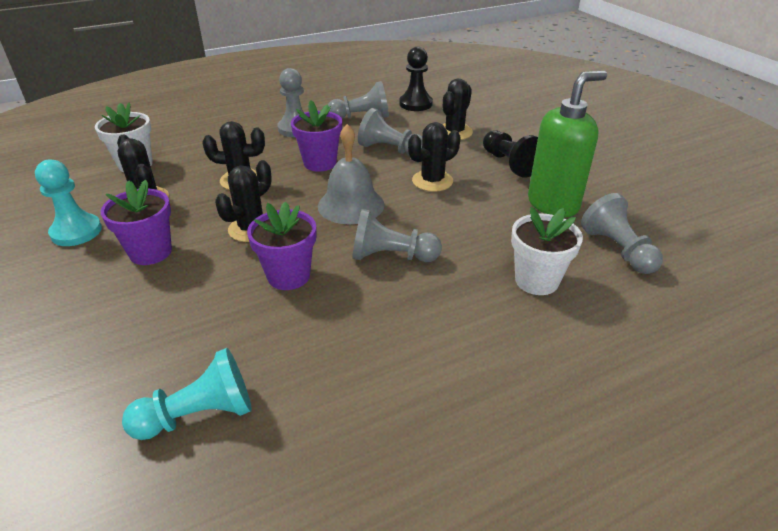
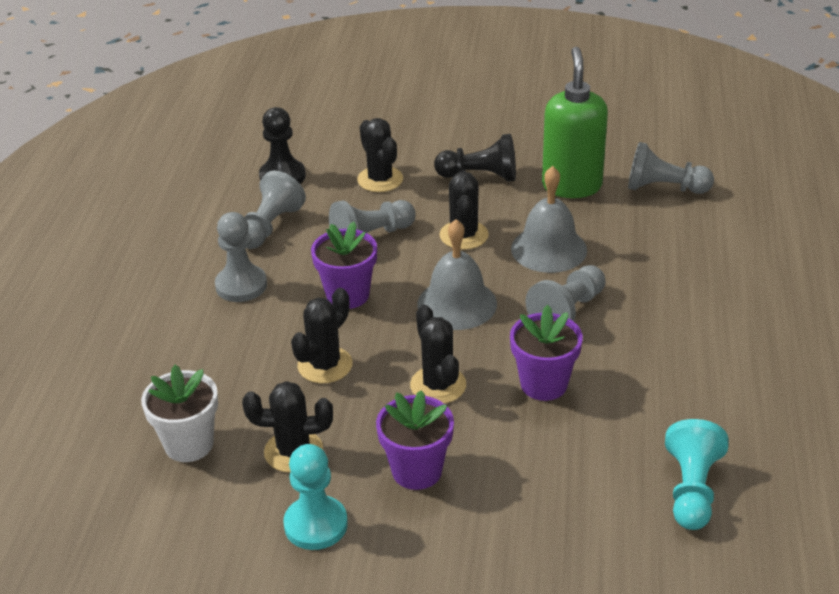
camera: 55 degrees left, 0 degrees up
(459, 221) = (549, 249): none -> grey bell
(536, 280) = (668, 247): white flower pot -> none

